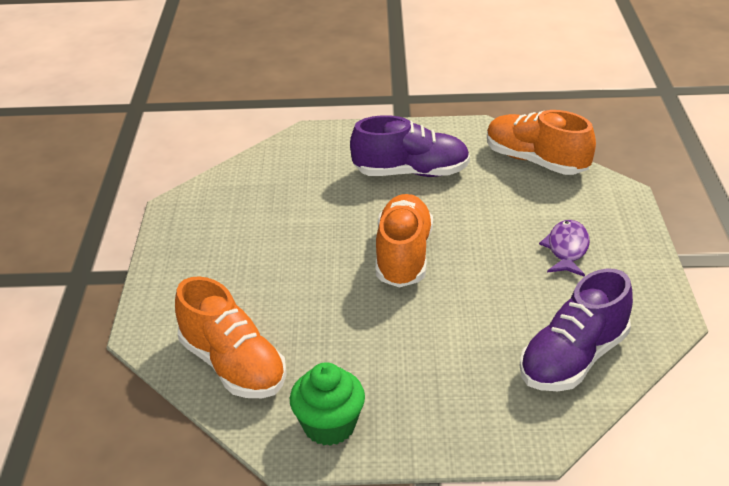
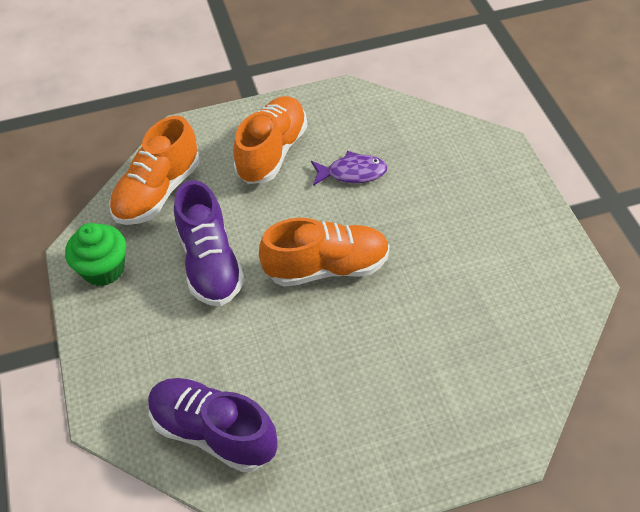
camera: 75 degrees right, 15 degrees up
(411, 173) = (467, 242): purple shoe -> purple shoe (210, 263)
(536, 161) = (540, 351): orange shoe -> orange shoe (272, 152)
(567, 249) = (383, 405): purple fish -> purple fish (352, 173)

